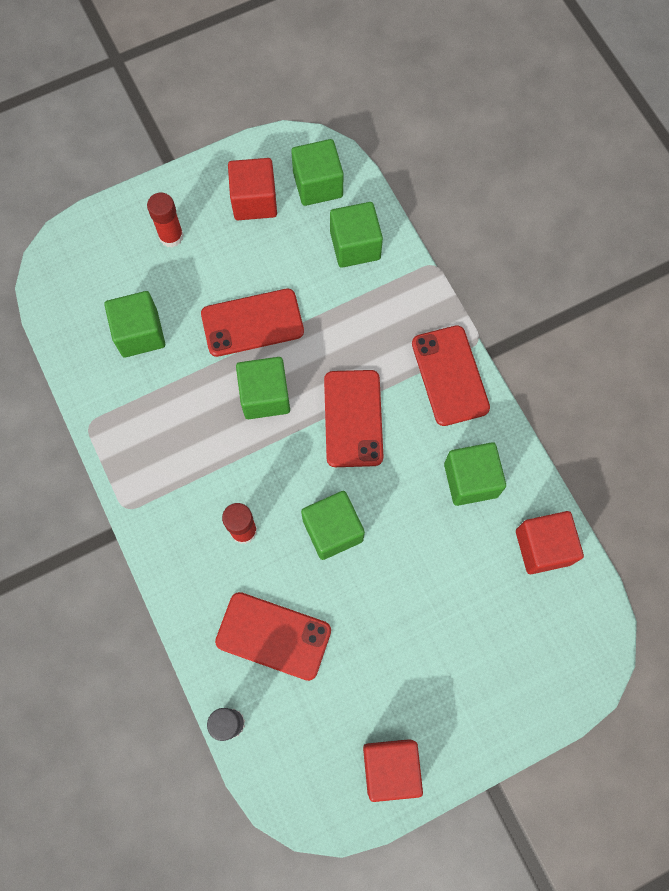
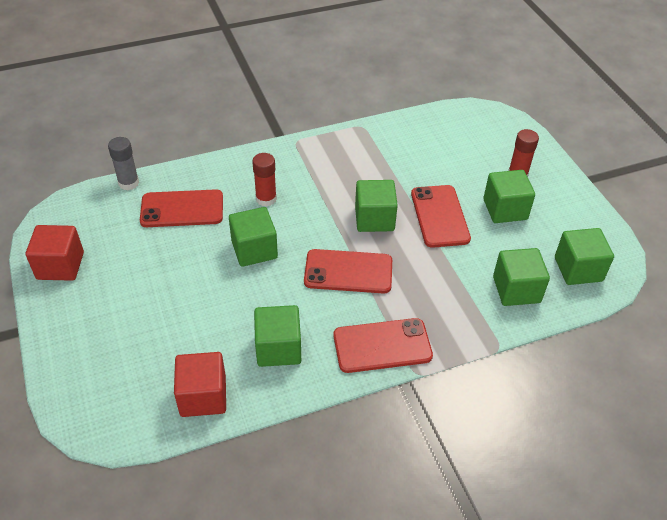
camera: 95 degrees right, 25 degrees down
(140, 333) = (432, 154): green cube -> green cube (505, 209)
(254, 201) = (556, 226): red cube -> none
(273, 635) = (182, 209): red phone -> red phone turned 60 degrees clockwise

